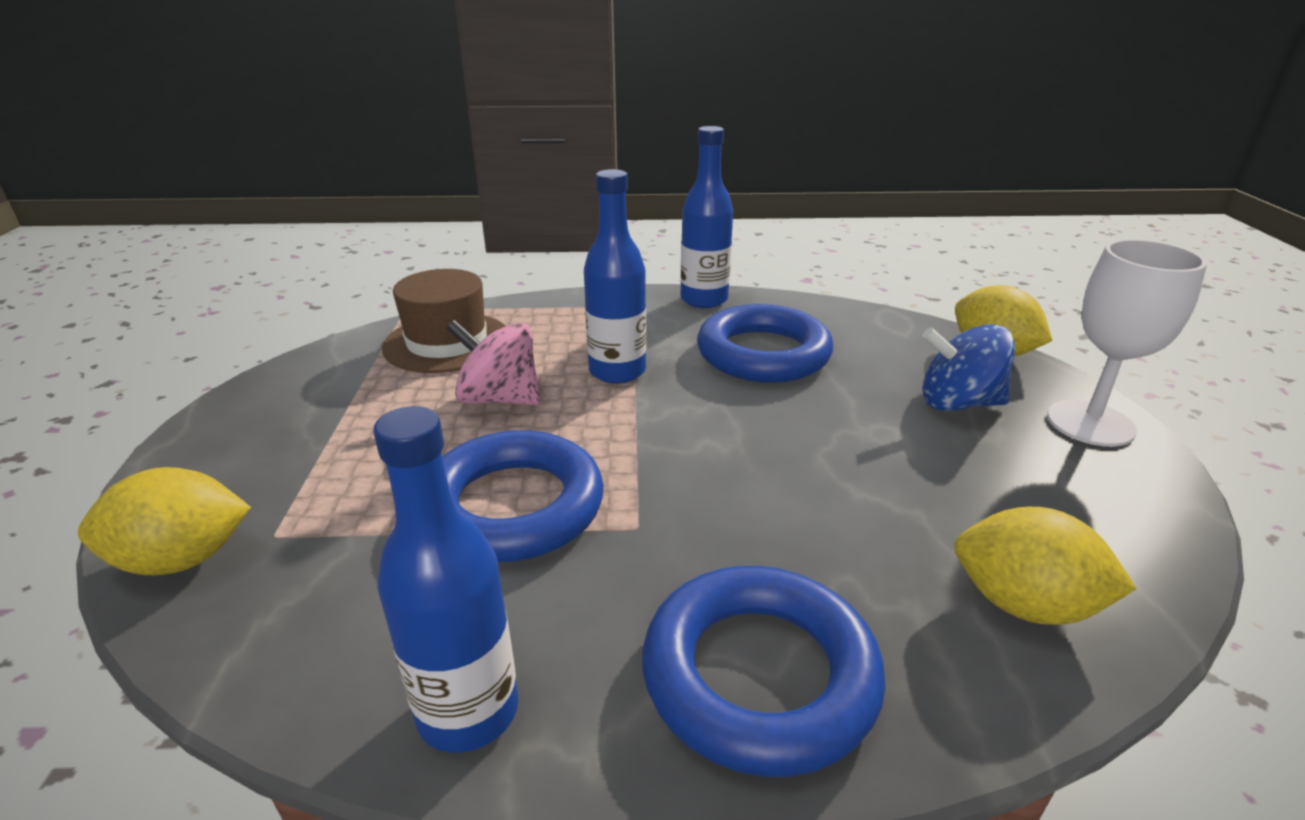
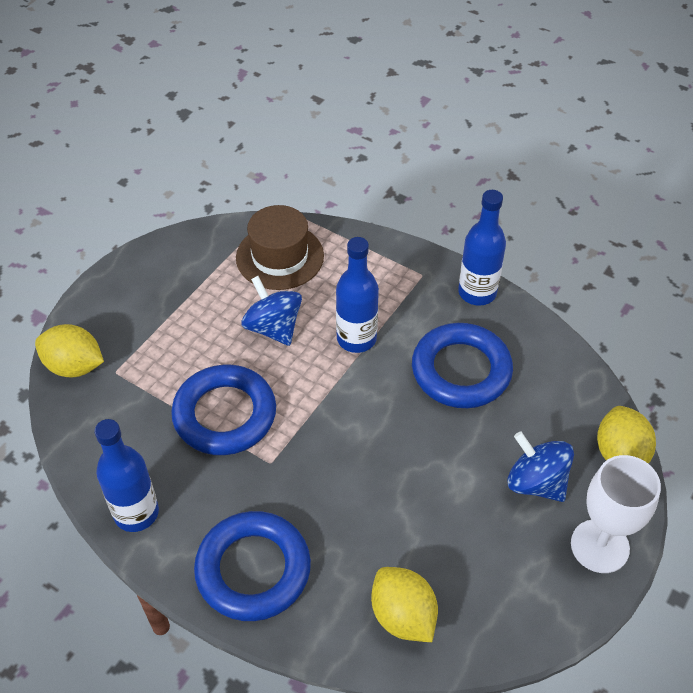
camera: 35 degrees right, 20 degrees up
(499, 399) = (273, 327): pink spinning top -> blue spinning top

